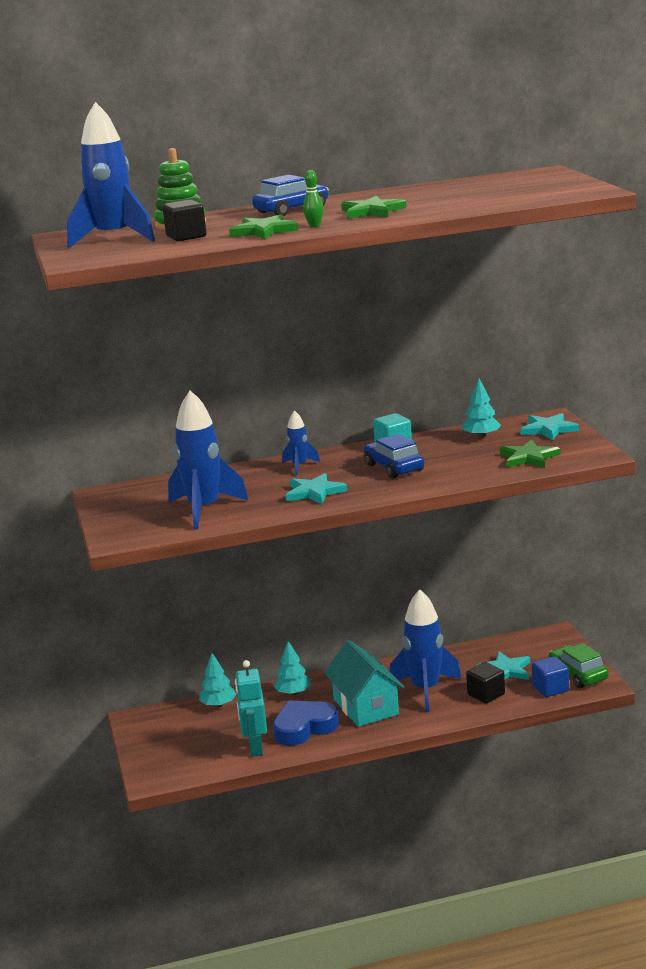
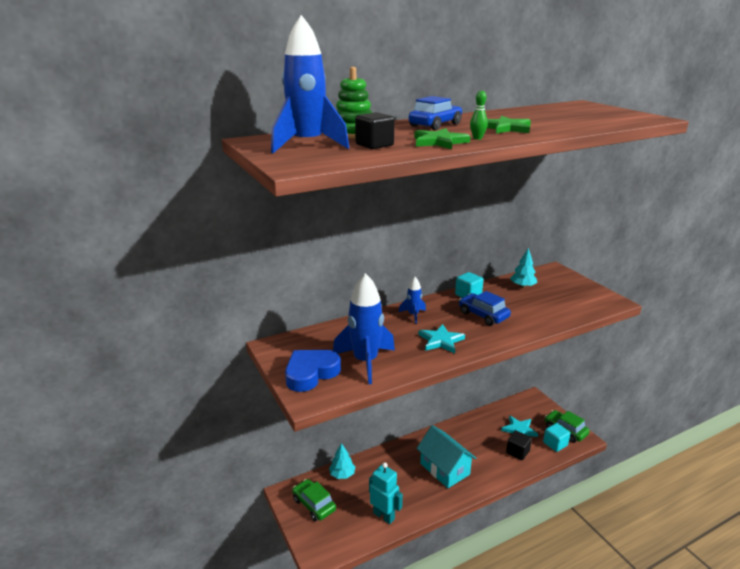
camera: 15 degrees left, 5 degrees up
(167, 732) = (314, 505): none -> green car
(255, 748) = (384, 516): turquoise robot -> turquoise robot turned 150 degrees clockwise
(293, 693) = (390, 459): turquoise tree -> none
(304, 727) = (411, 492): blue heart -> blue heart (311, 373)
(425, 690) = (477, 450): blue rocket -> none
(528, 457) = (570, 304): green star -> none
(548, 429) = (562, 279): turquoise star -> none
(550, 689) = (555, 444): blue cube -> turquoise cube

